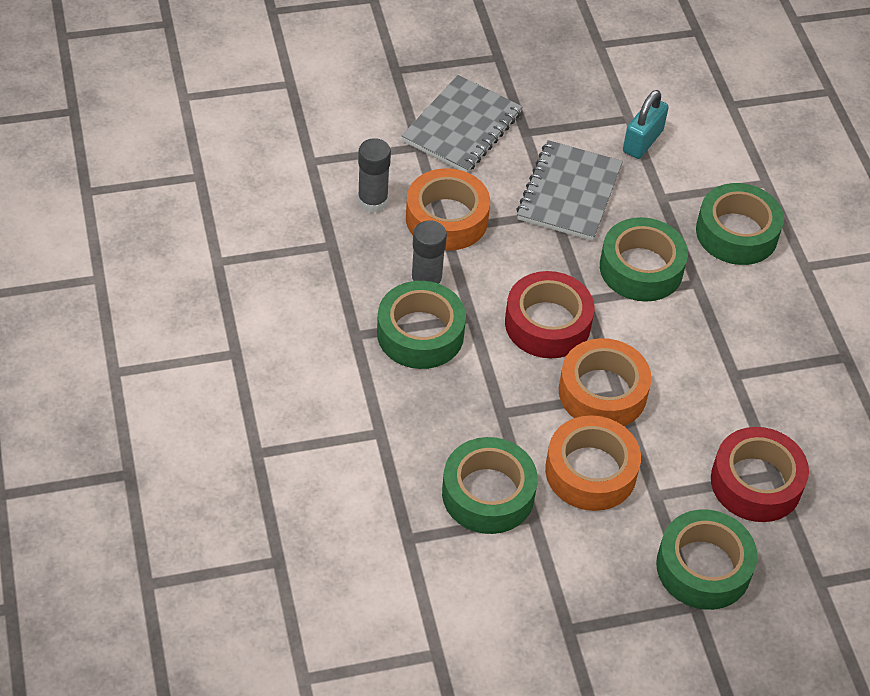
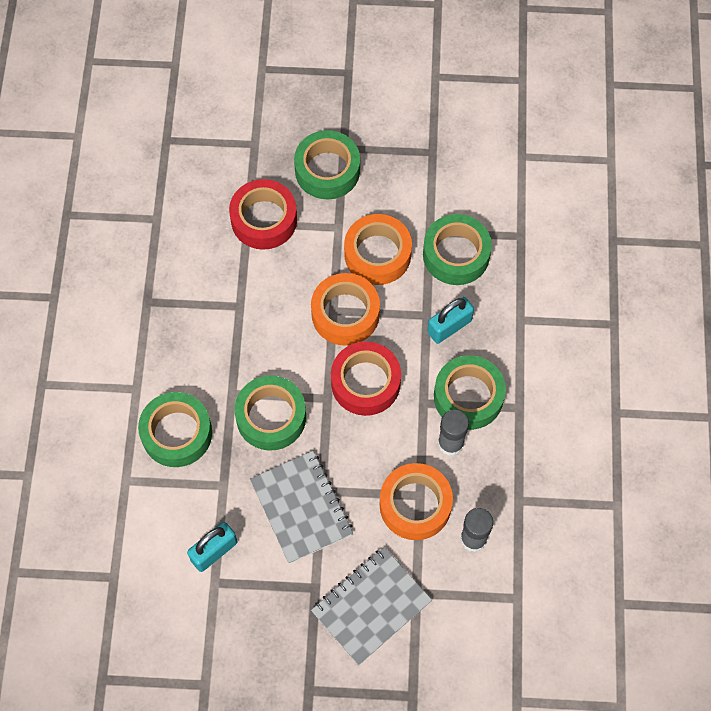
camera: 160 degrees left, 15 degrees up
(468, 405) = (449, 326): none -> turquoise padlock
(569, 193) = (301, 508): grey notebook -> grey notebook turned 60 degrees counterclockwise

